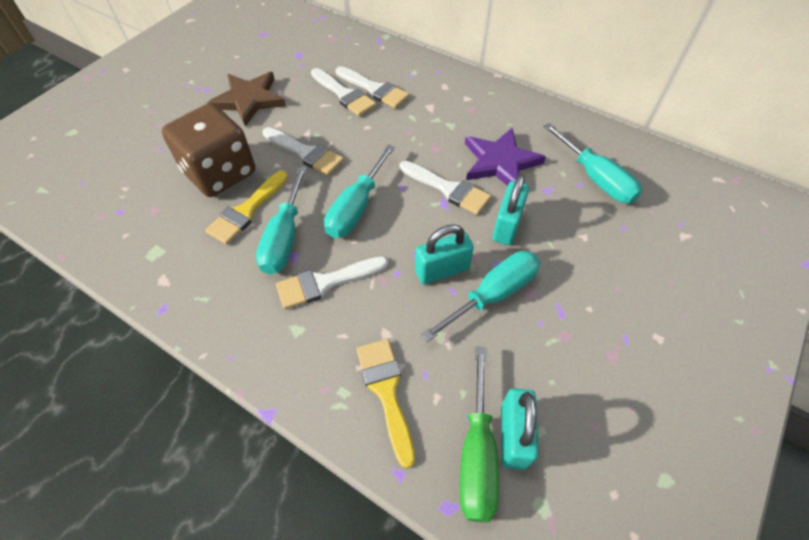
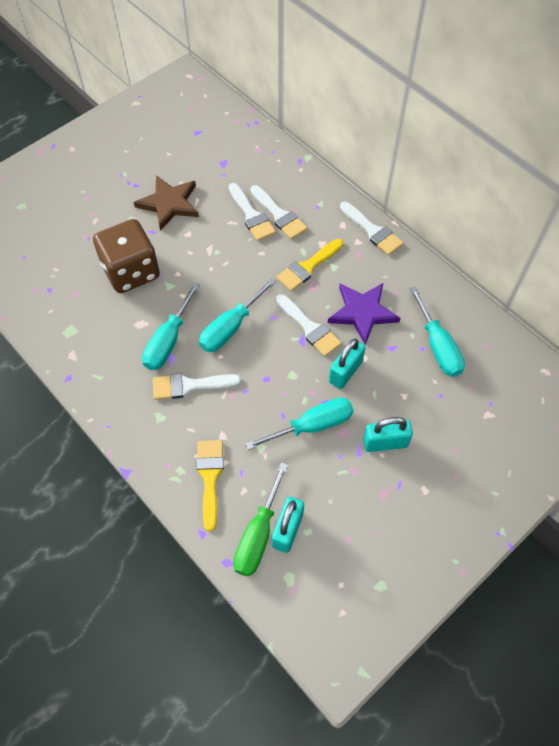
camera: 15 degrees right, 5 degrees up
(246, 211) = (144, 311): yellow brush -> yellow brush (307, 267)
(305, 153) = (203, 267): white brush -> white brush (372, 231)
(442, 270) = (280, 397): turquoise padlock -> turquoise padlock (385, 443)

